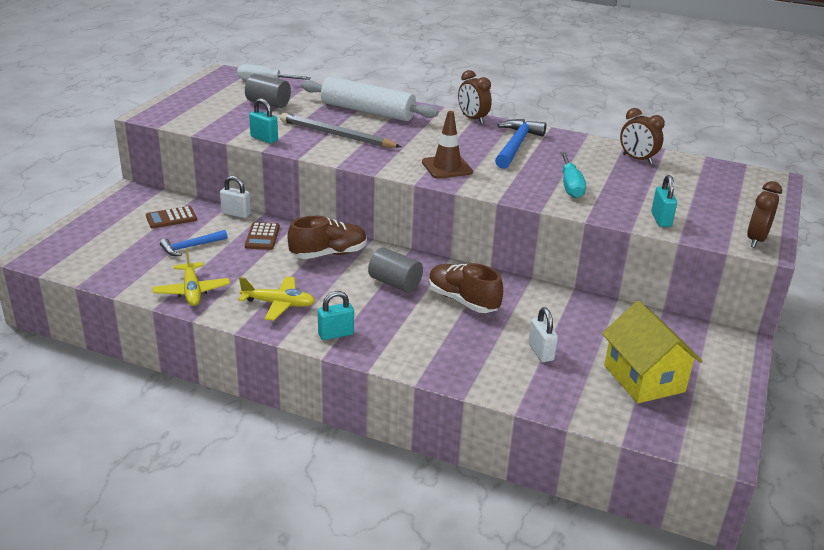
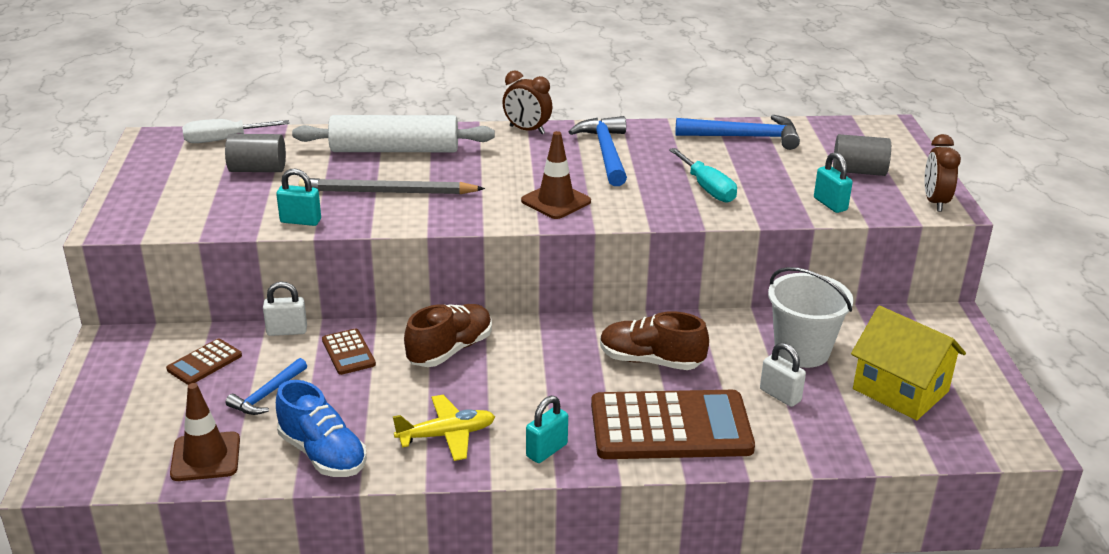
camera: 25 degrees left, 0 degrees up
(123, 271) = (205, 457): none -> brown traffic cone
(192, 291) = (323, 454): yellow plane -> blue shoe
(395, 283) = (559, 363): grey cylinder -> grey cylinder (859, 171)
(437, 347) = (670, 427): none -> brown calculator
(587, 328) = (802, 351): none -> white bucket
(637, 159) = (744, 137): brown clock -> blue hammer

